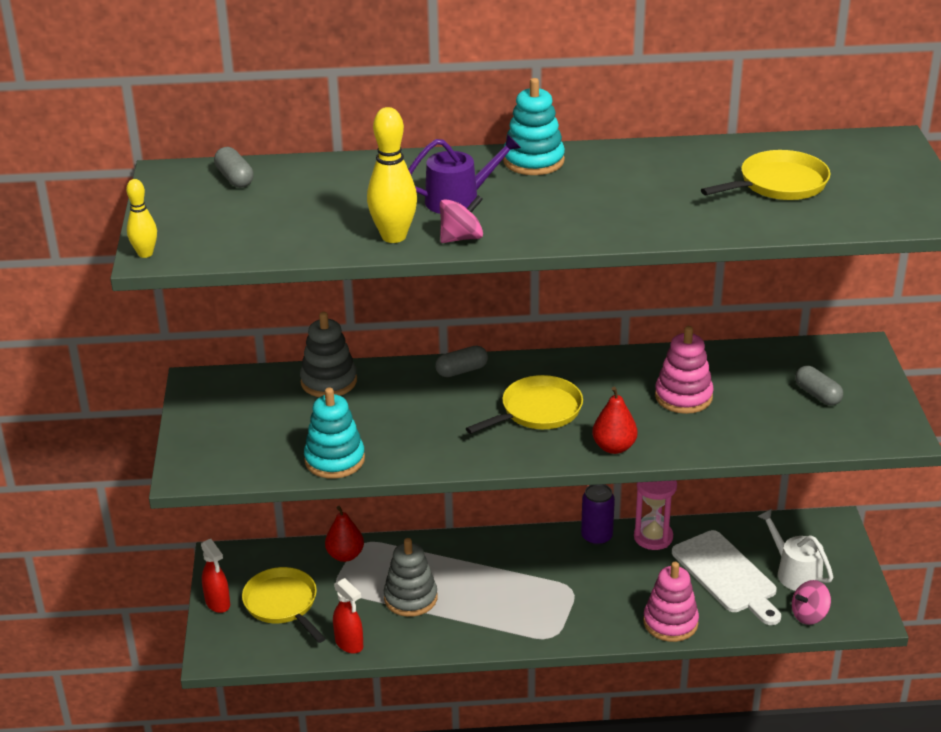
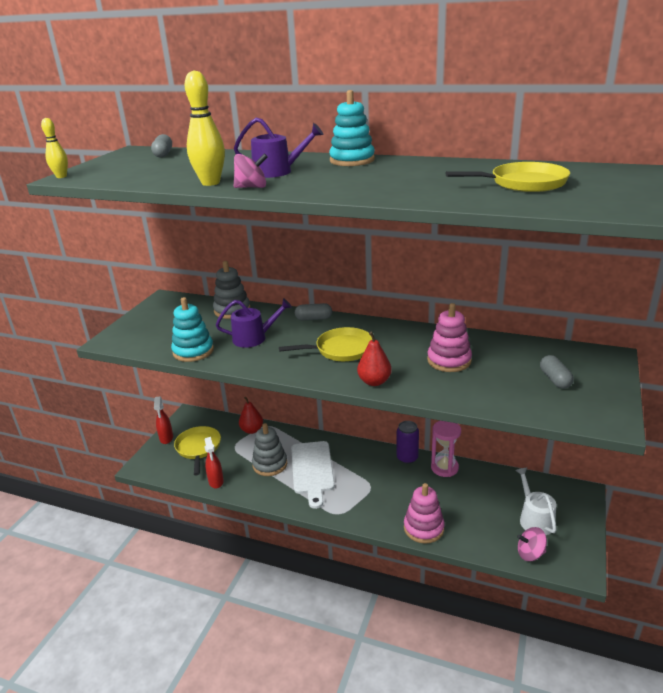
camera: 25 degrees right, 5 degrees down
(403, 420) = (254, 338): none -> purple watering can
(726, 575) = (482, 507): white cutting board -> white cutting board (312, 470)

